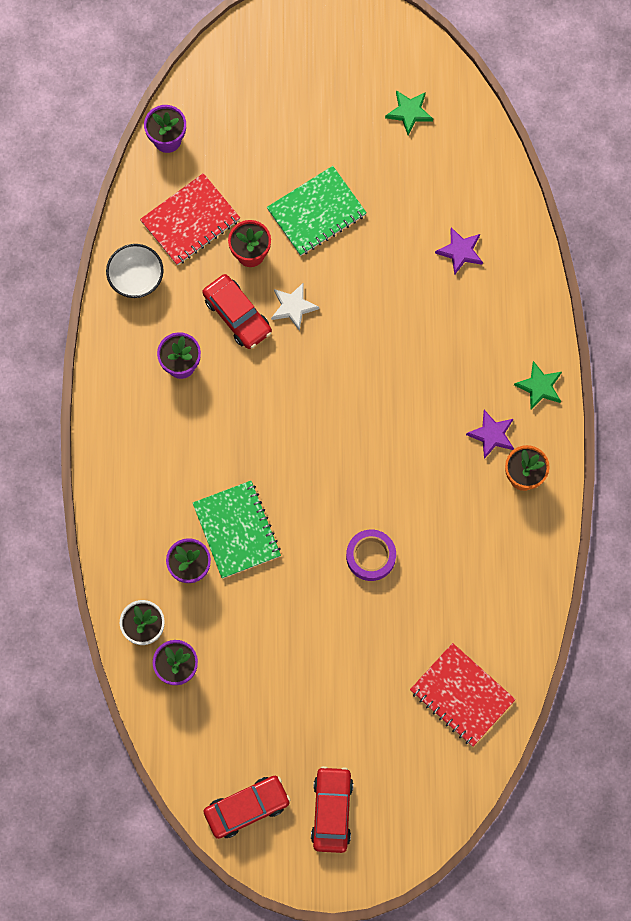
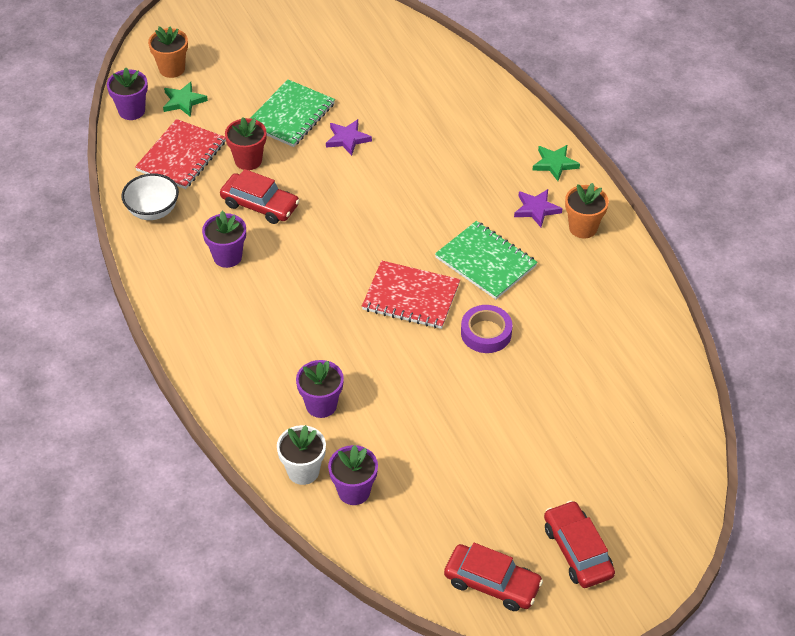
camera: 25 degrees left, 25 degrees down
(228, 98) = (172, 69): none -> orange flower pot
(237, 530) = (349, 359): green notebook -> green notebook (486, 262)
(247, 808) = (492, 583): red car -> red car turned 75 degrees clockwise
(293, 307) = (307, 183): white star -> none
(409, 112) = (331, 31): green star -> green star (183, 101)
(460, 251) = (429, 100): purple star -> purple star (347, 139)
(462, 695) = (638, 407): red notebook -> red notebook (411, 297)

